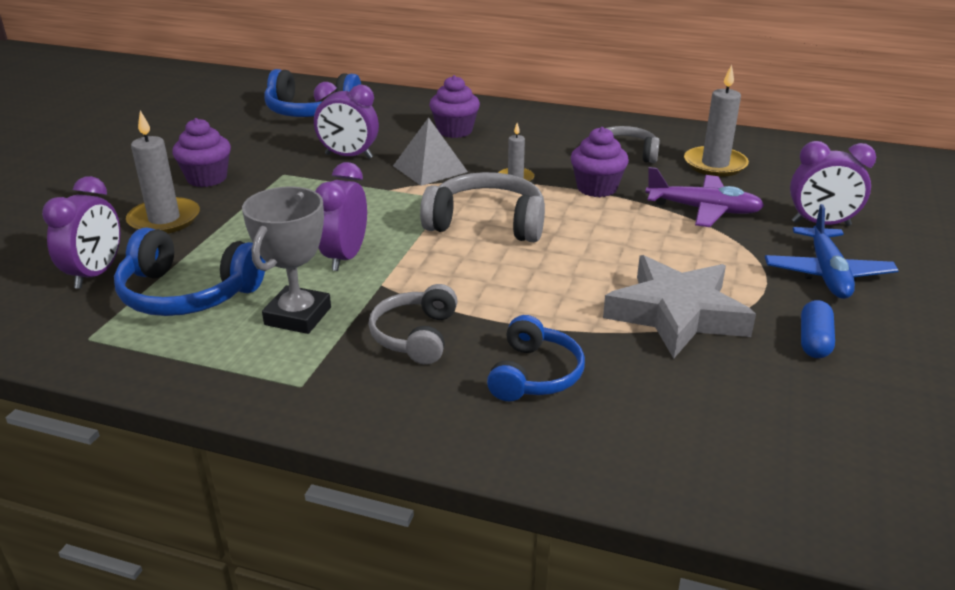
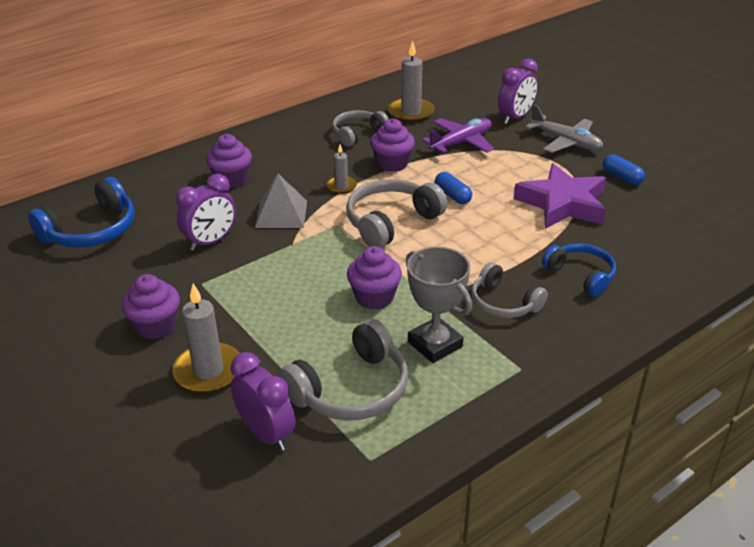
camera: 55 degrees left, 5 degrees up
(188, 293) = (351, 389): blue headphones -> grey headphones
(345, 257) = (374, 297): purple clock -> purple cupcake
(586, 239) = (452, 196): none -> blue capsule
(676, 314) = (562, 204): grey star -> purple star
(827, 274) = (566, 142): blue plane -> grey plane

